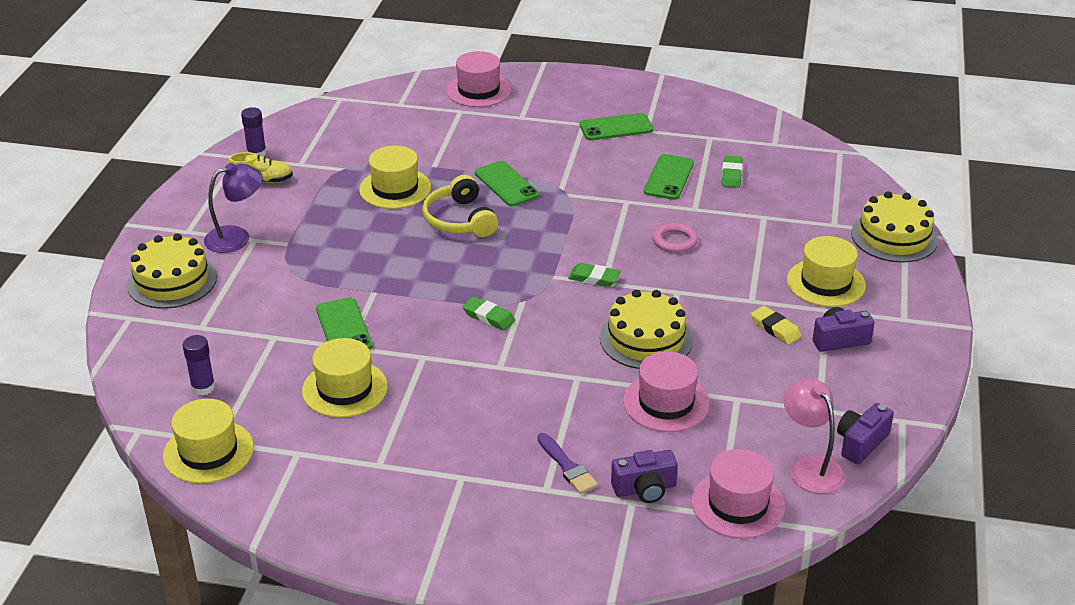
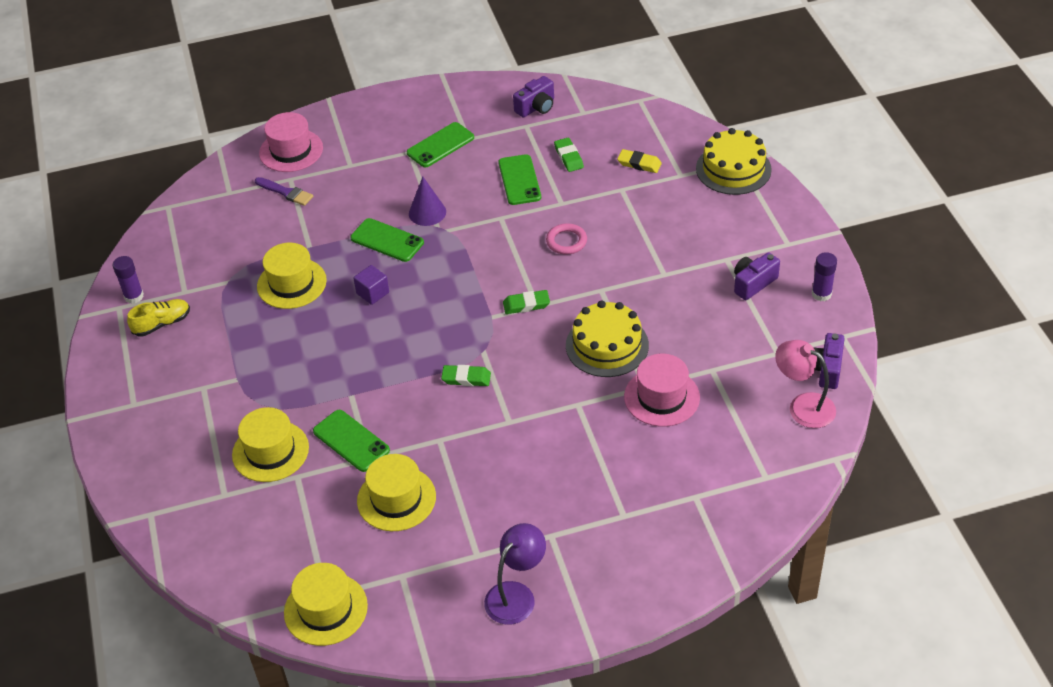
camera: 25 degrees left, 10 degrees up
(172, 281) = (160, 461): yellow cake -> none
(203, 387) = (273, 552): purple glue stick -> purple glue stick (821, 294)
(237, 237) = (185, 391): purple lamp -> purple lamp (516, 595)
(460, 220) = (372, 293): yellow headphones -> purple cube
(561, 175) = (427, 212): none -> purple cone
(567, 466) = (626, 488): purple brush -> purple brush (286, 192)
(644, 489) = (697, 481): purple camera -> purple camera (536, 107)
(738, 504) = (773, 462): pink hat -> none
(775, 328) = (699, 293): yellow eraser -> yellow eraser (639, 164)
(826, 283) = (709, 234): yellow hat -> yellow hat (270, 451)

